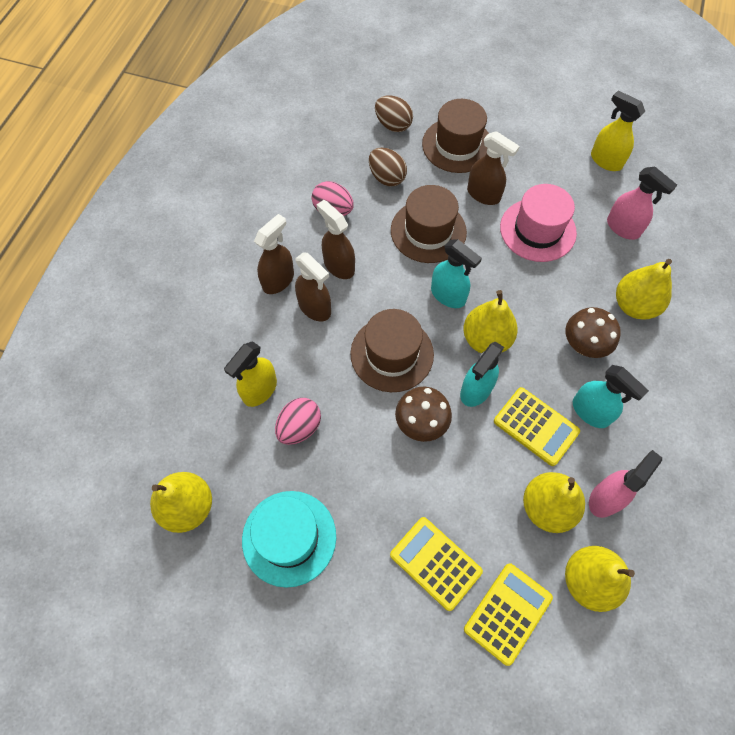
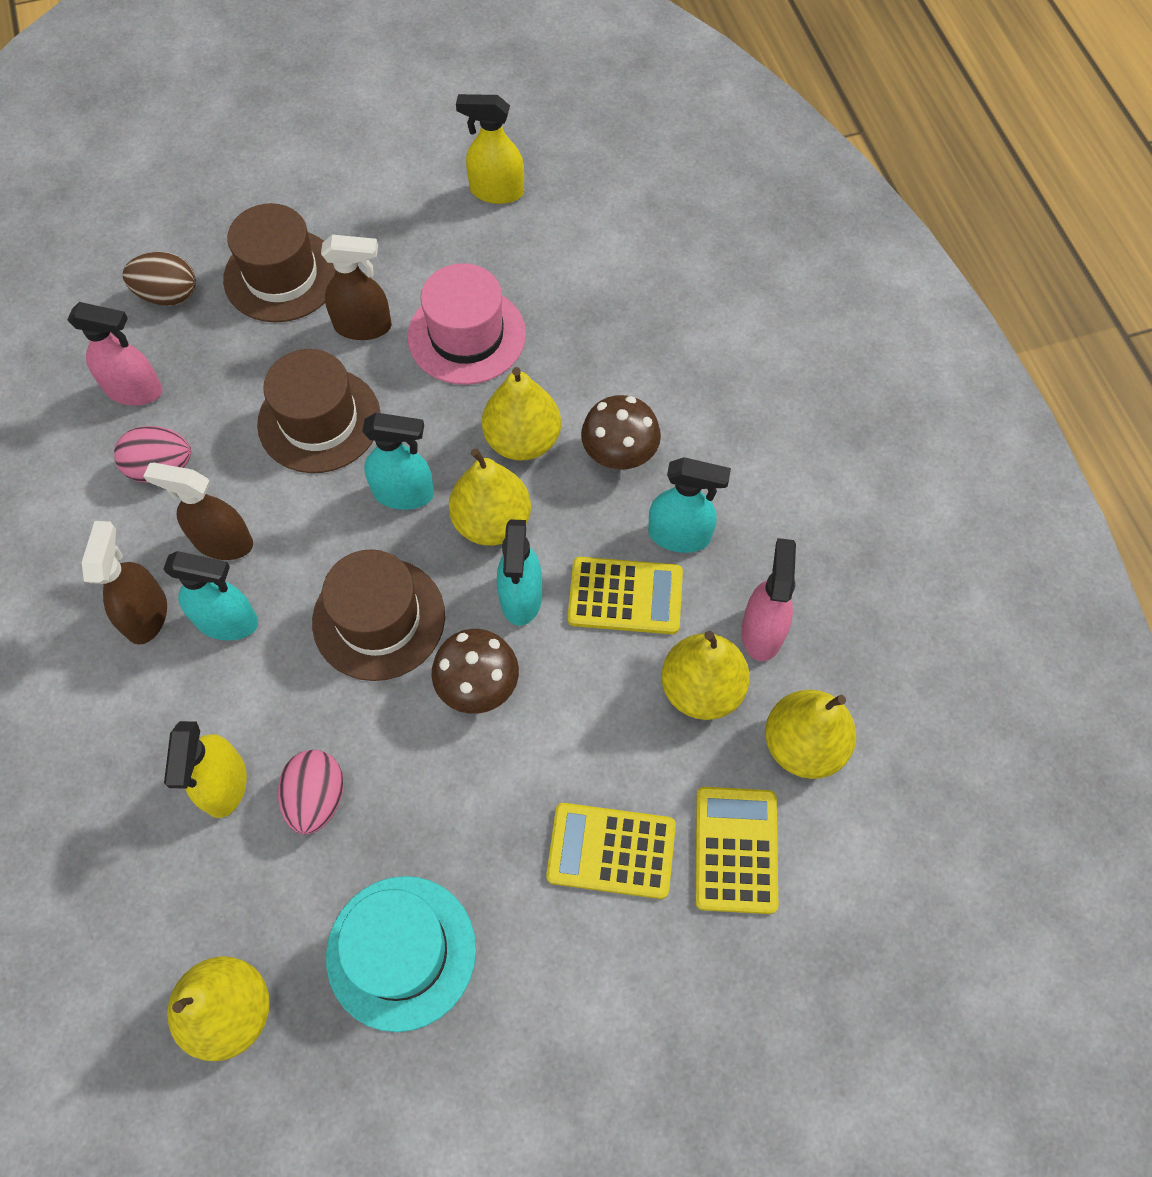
camera: 35 degrees left, 0 degrees up
(315, 308) = (227, 621): brown spray bottle -> turquoise spray bottle
(387, 178) = (210, 377): brown egg -> none
(623, 228) = (574, 271): pink spray bottle -> pink spray bottle (135, 390)
(634, 305) = (649, 366): yellow pear -> yellow pear (522, 440)

